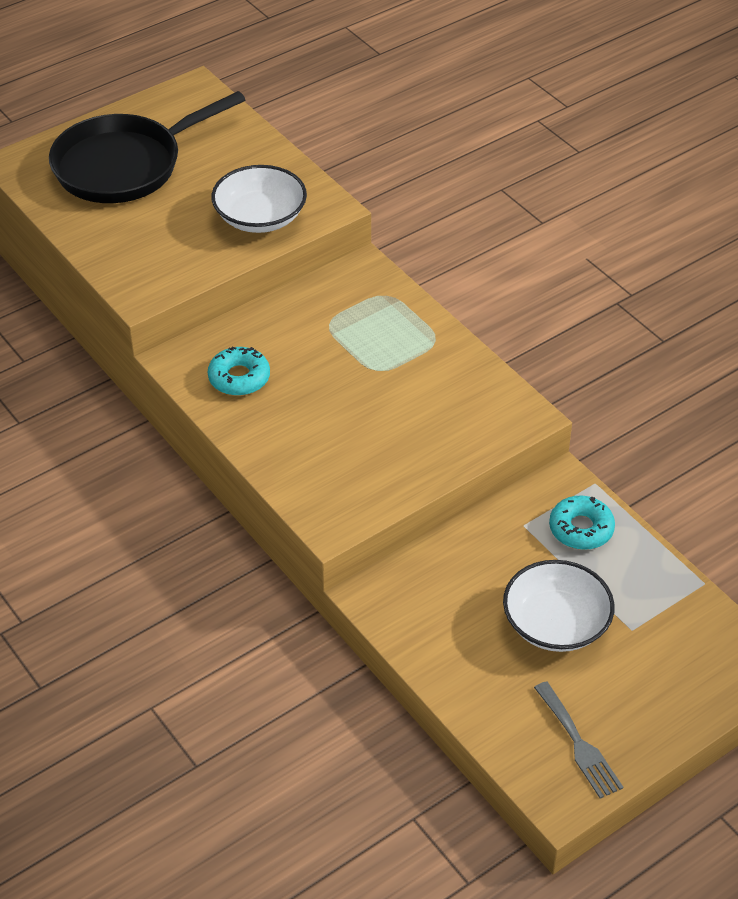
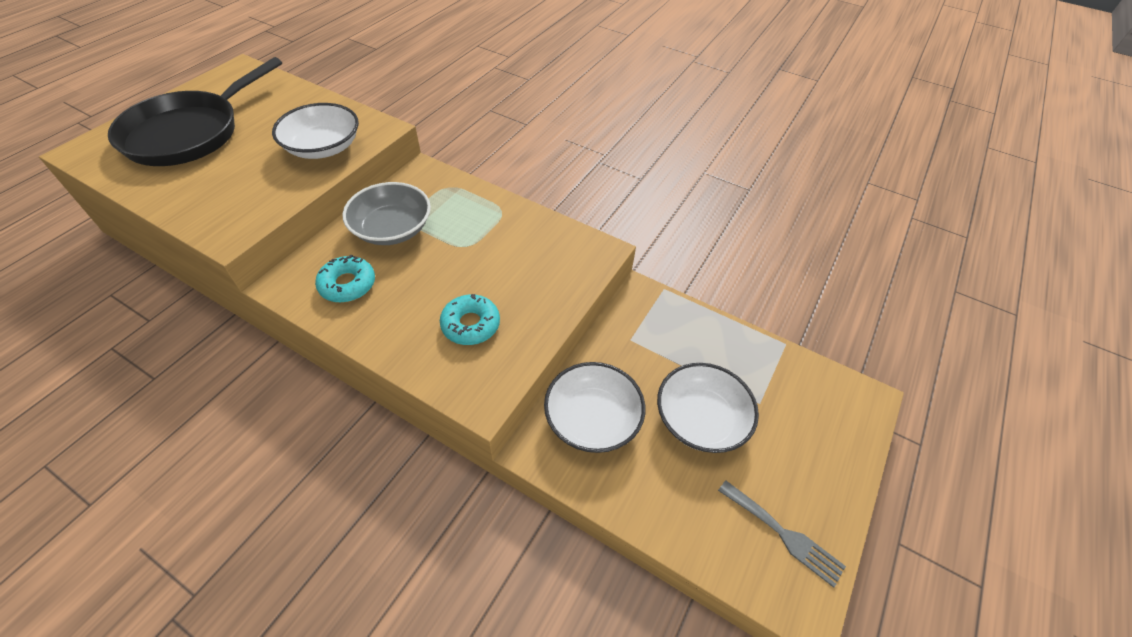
camera: 25 degrees left, 5 degrees up
(305, 329) = (392, 229): none -> grey bowl
(440, 587) = (592, 419): none -> white bowl
(581, 529) = (674, 329): turquoise donut -> turquoise donut (470, 325)

